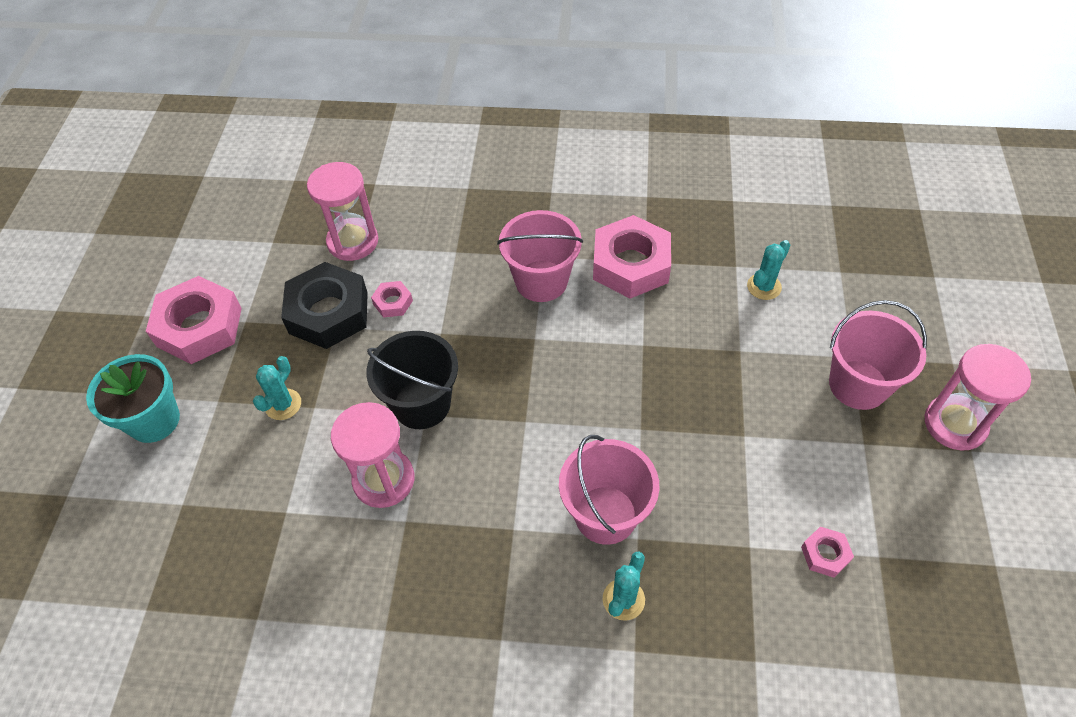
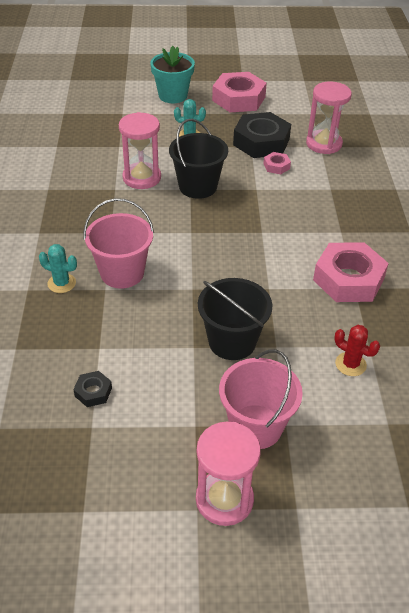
camera: 80 degrees right, 10 degrees down
(541, 281) = (316, 232): pink bucket -> none
(734, 393) = (232, 341): none -> black bucket
(764, 287) = (350, 364): turquoise cactus -> red cactus
(825, 554) = (93, 392): pink nut -> black nut

